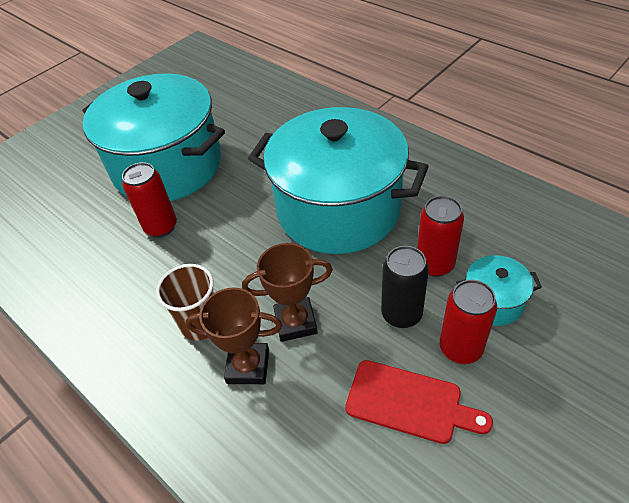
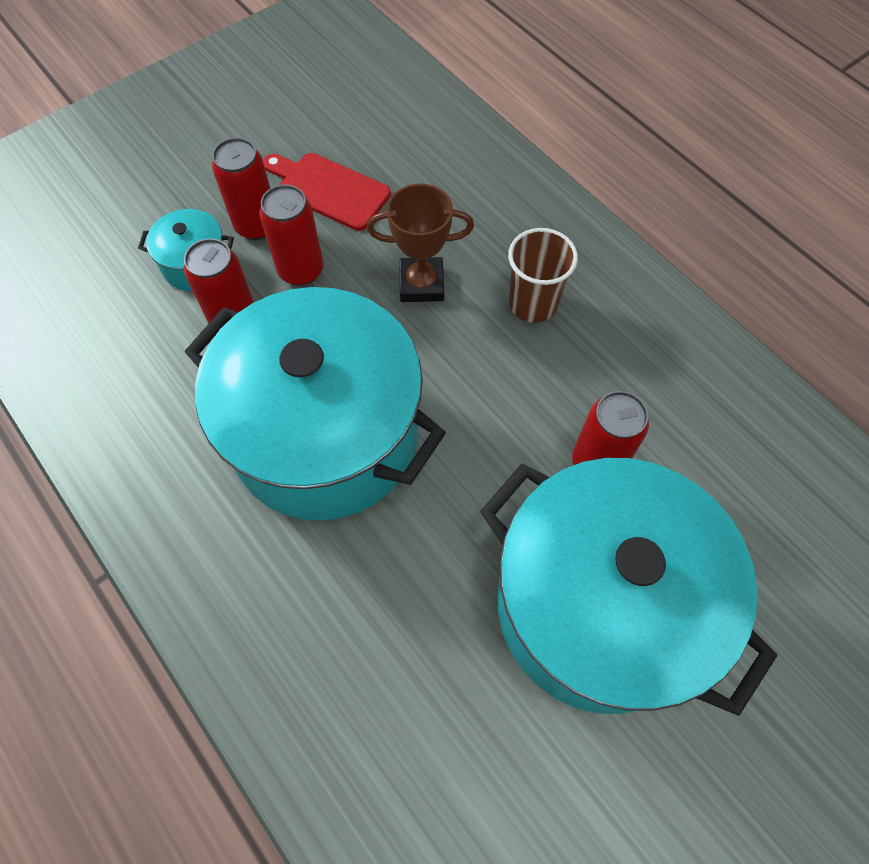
camera: 175 degrees left, 15 degrees up
(248, 366) = (481, 248): brown trophy -> none
(401, 314) = (301, 270): black can -> red can

